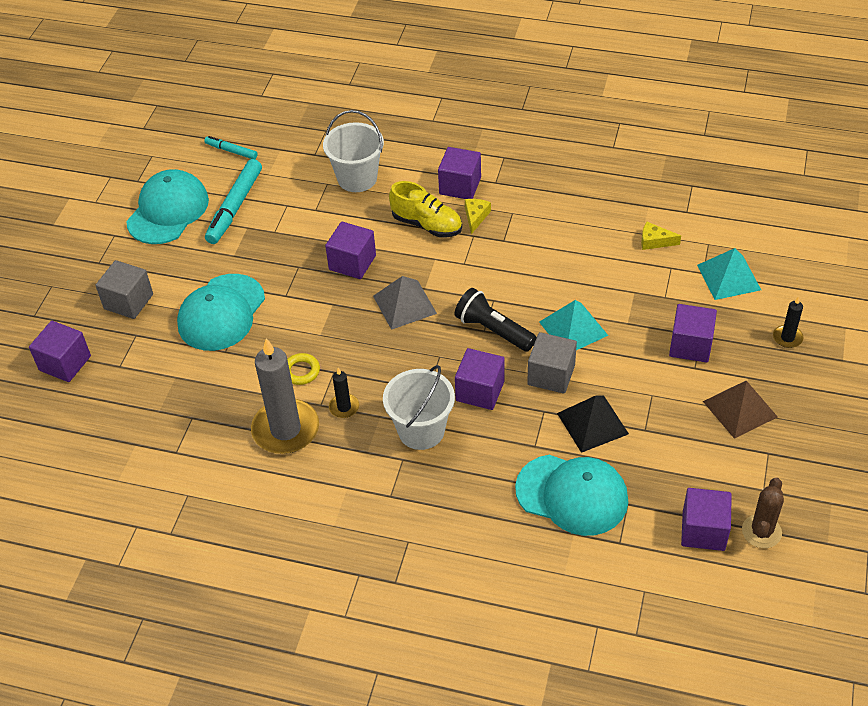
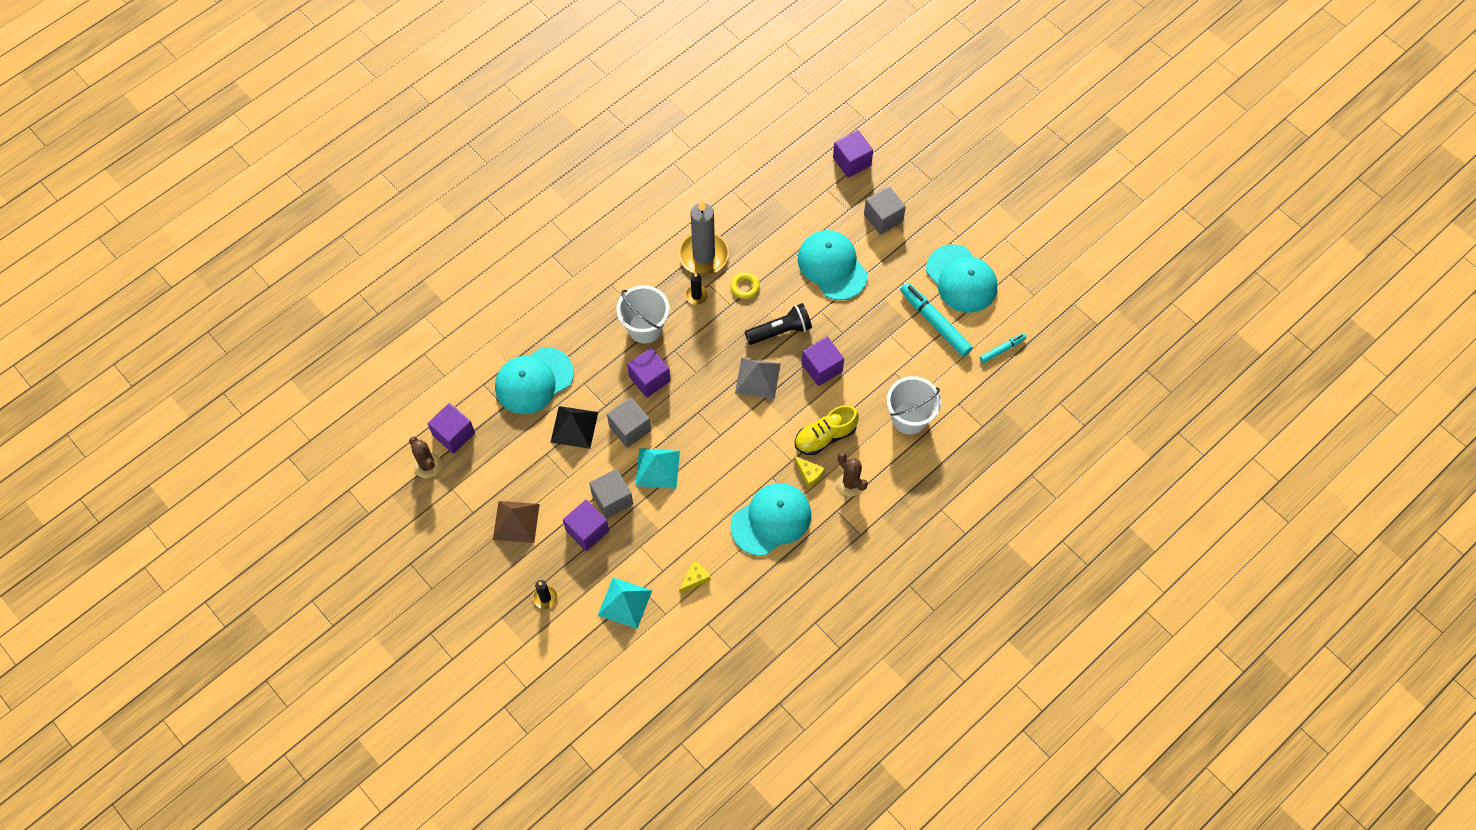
camera: 120 degrees right, 15 degrees up
(460, 186) = (850, 483): purple cube -> brown cactus
(493, 330) = (693, 418): black flashlight -> black flashlight (780, 331)
(546, 219) = (771, 520): none -> turquoise cap
(639, 345) = (612, 499): none -> grey cube

